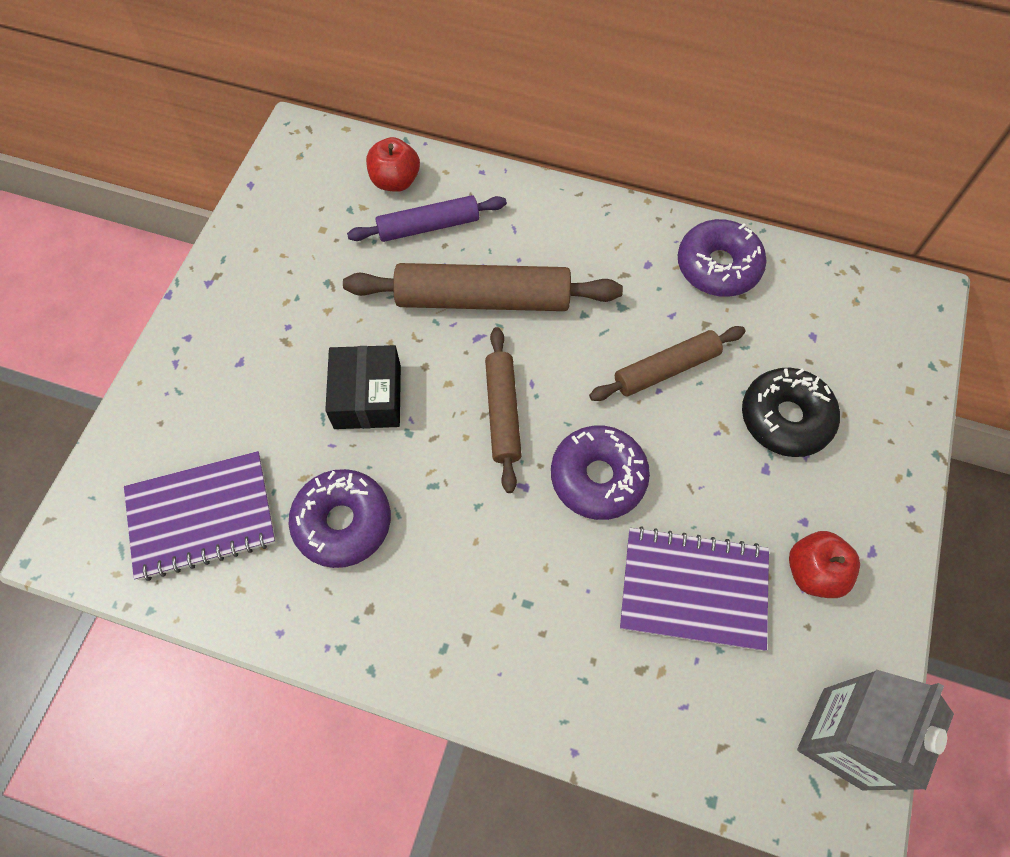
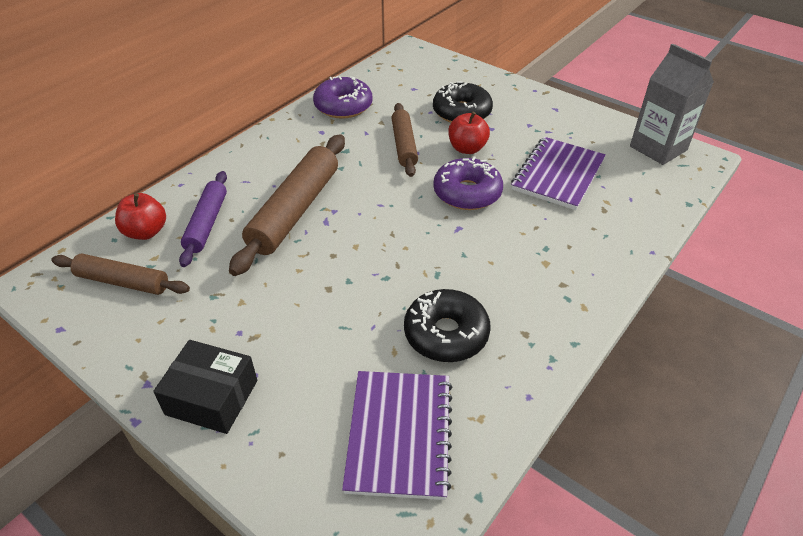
camera: 70 degrees left, 20 degrees down
(343, 522) = (446, 334): purple donut -> black donut
(367, 397) = (341, 294): black box -> black box (212, 397)
(502, 412) = (396, 224): brown rolling pin -> brown rolling pin (123, 282)
(813, 572) = (561, 130): red apple -> red apple (467, 148)

